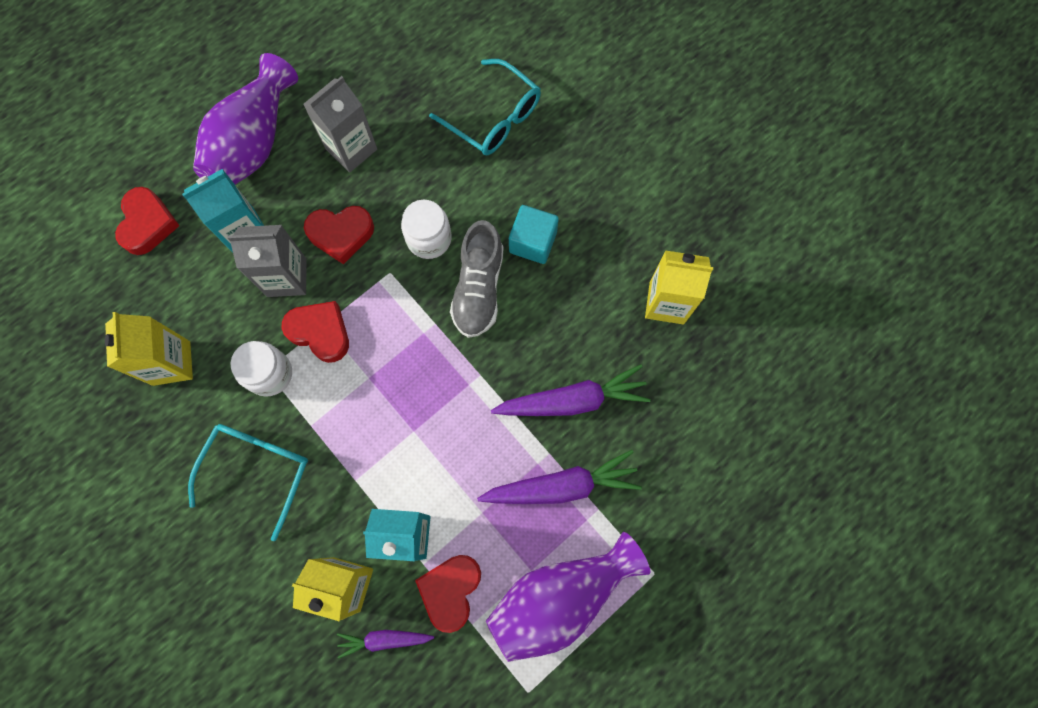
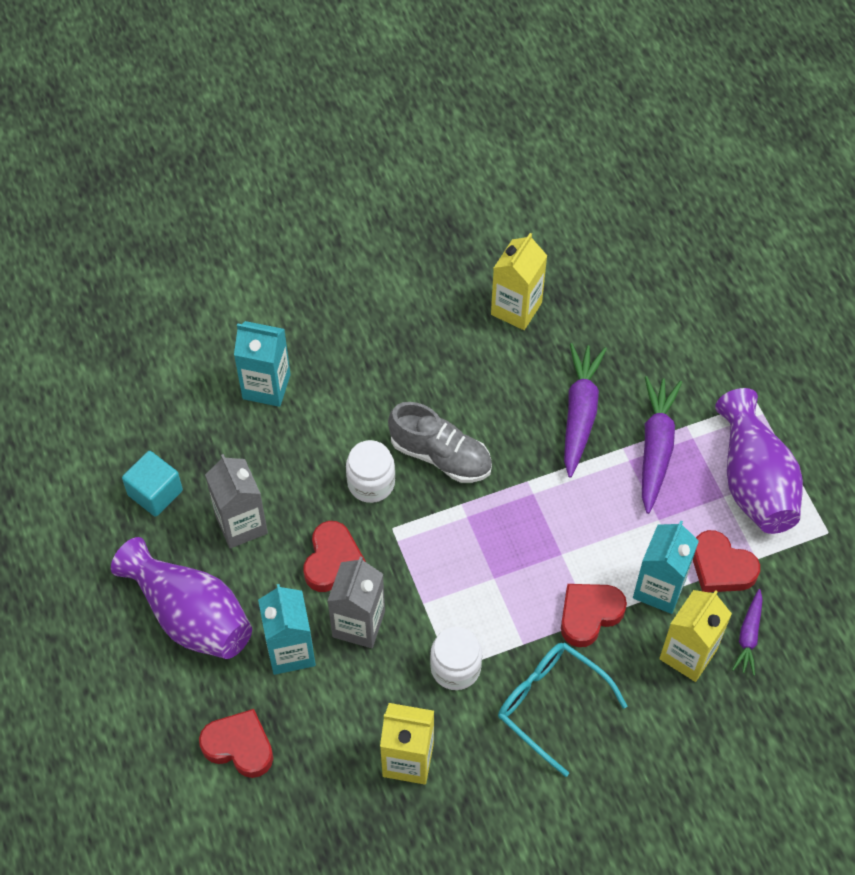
camera: 70 degrees left, 15 degrees down
(320, 332) = (430, 609): red heart -> red heart (589, 615)
(494, 118) = (266, 386): turquoise glasses -> turquoise carton
(533, 242) = (412, 395): turquoise cube -> turquoise cube (155, 493)

